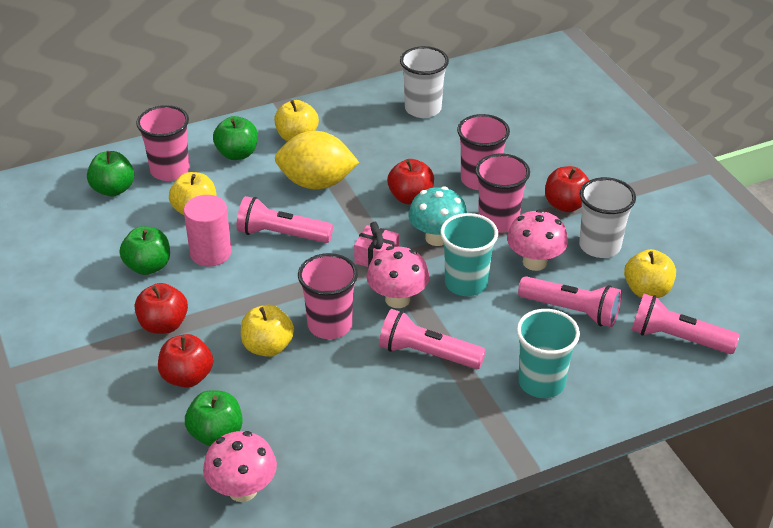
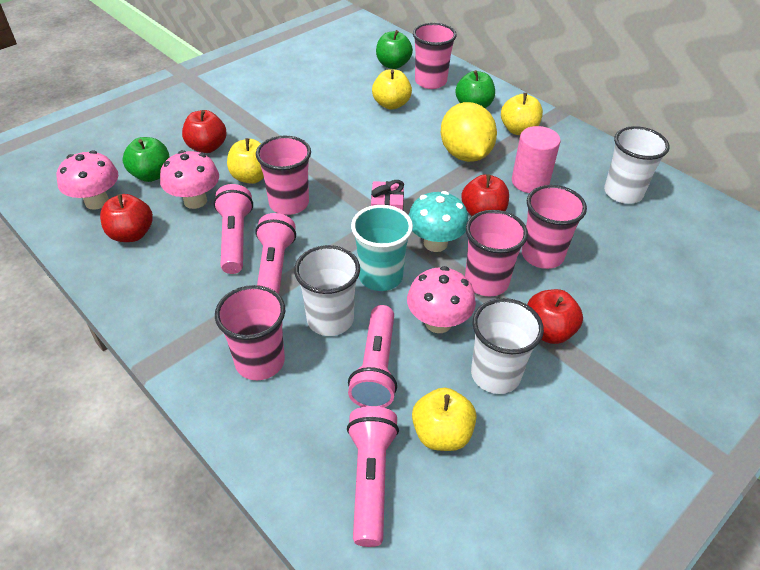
camera: 70 degrees right, 5 degrees up
(148, 266) = (317, 100): green apple -> none
(163, 325) = (258, 123): red apple -> red apple (131, 234)
(210, 253) = (346, 123): pink cylinder -> pink cylinder (530, 182)
(281, 234) = (387, 152): pink flashlight -> pink flashlight (235, 239)
(397, 299) = (338, 236): pink mushroom -> pink mushroom (195, 201)
(507, 327) = (330, 319): none -> white cup
(541, 382) = (260, 361): turquoise cup -> pink cup

